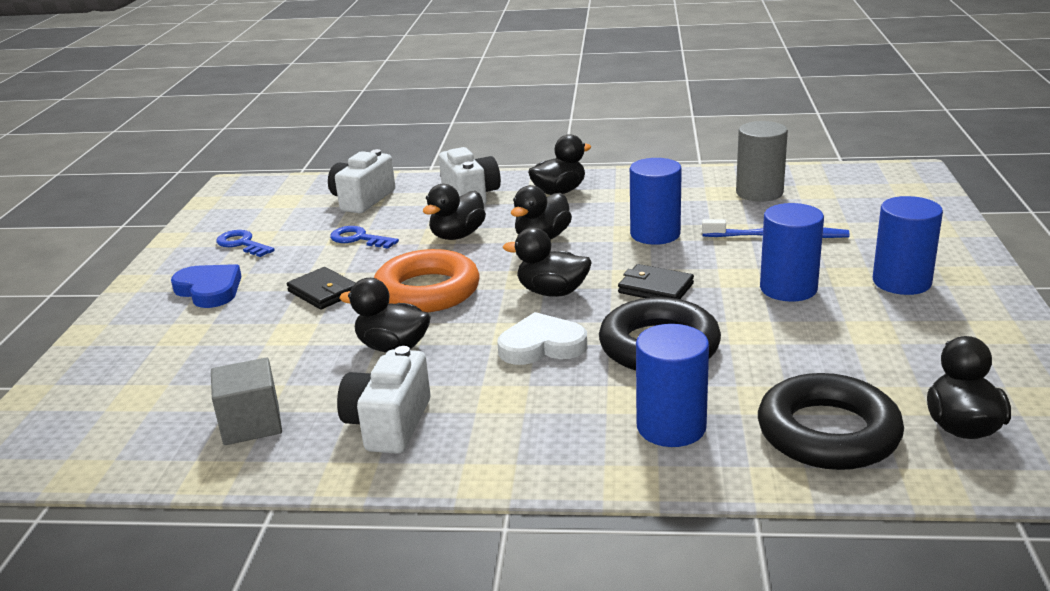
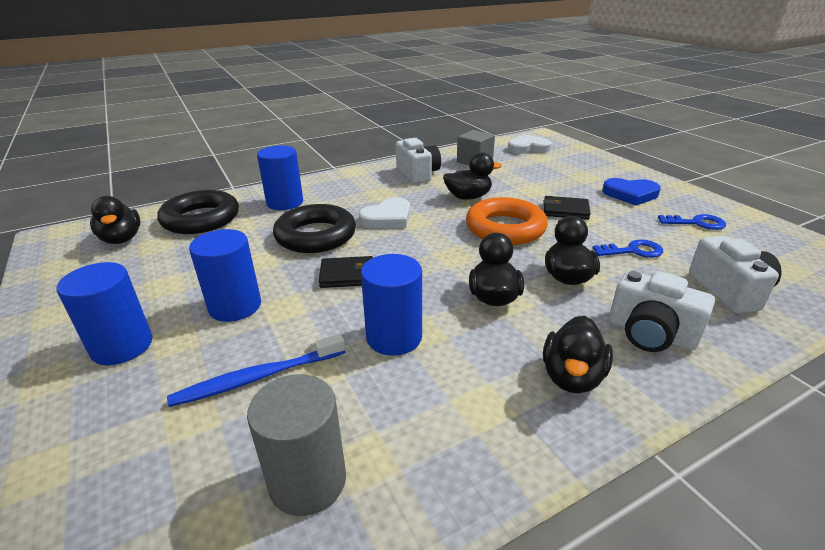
camera: 145 degrees right, 5 degrees up
(103, 428) = (528, 148): none -> white heart
(552, 292) = (421, 250): black duck -> none

